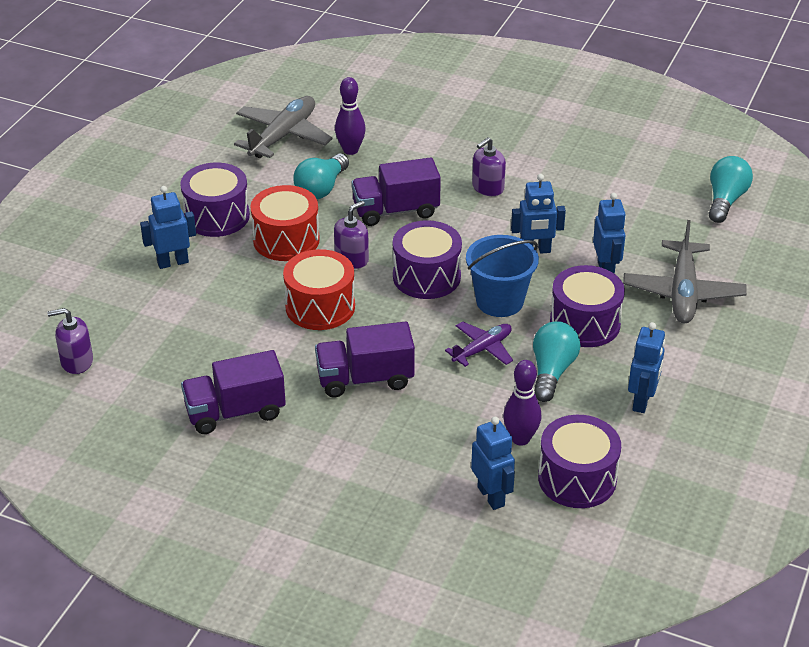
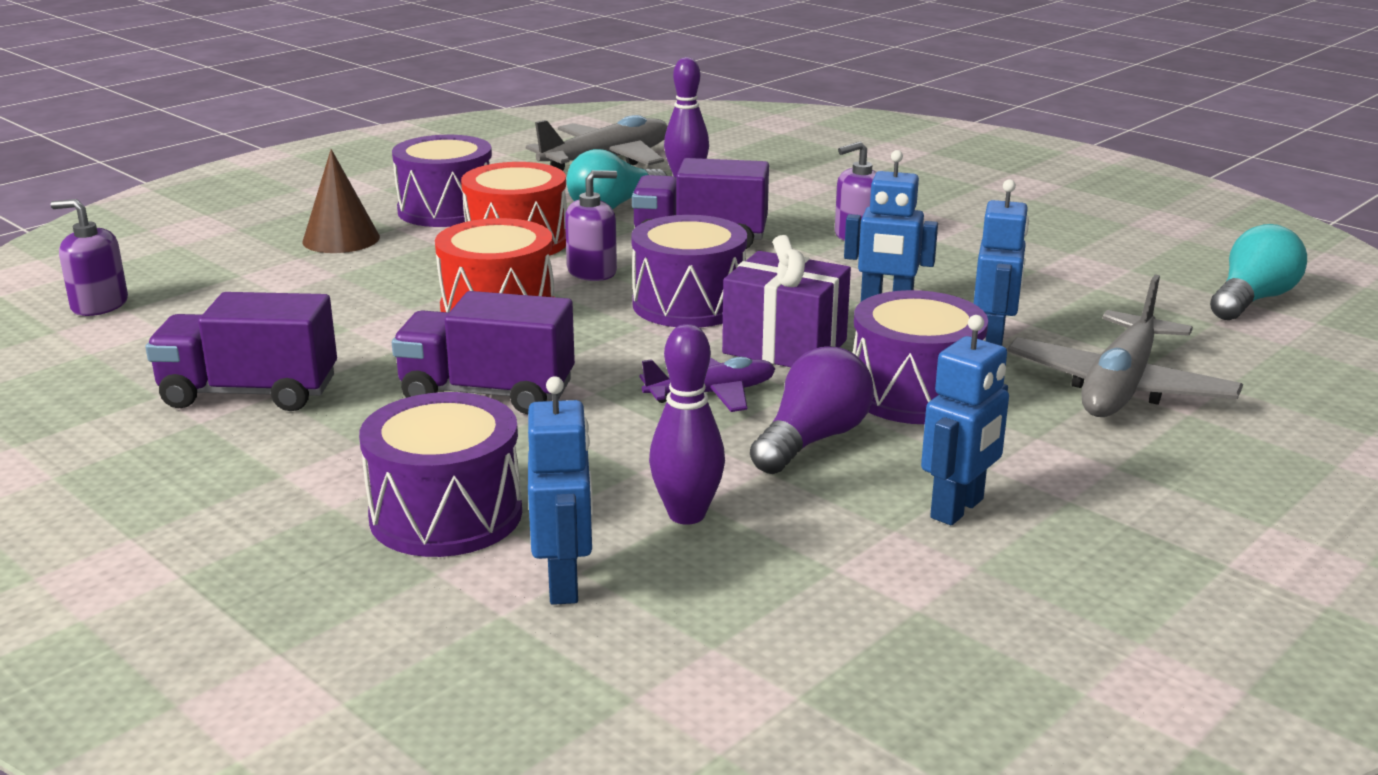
camera: 20 degrees right, 15 degrees down
(173, 262) = (341, 239): blue robot -> brown cone
(499, 301) = (785, 347): blue bucket -> purple gift
(552, 371) = (812, 440): turquoise light bulb -> purple light bulb
(577, 478) = (752, 593): purple drum -> purple drum (446, 515)

